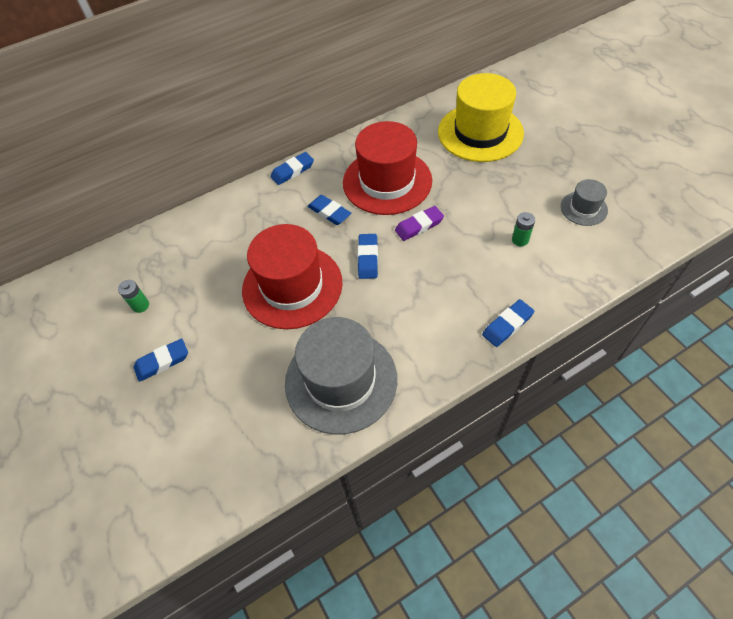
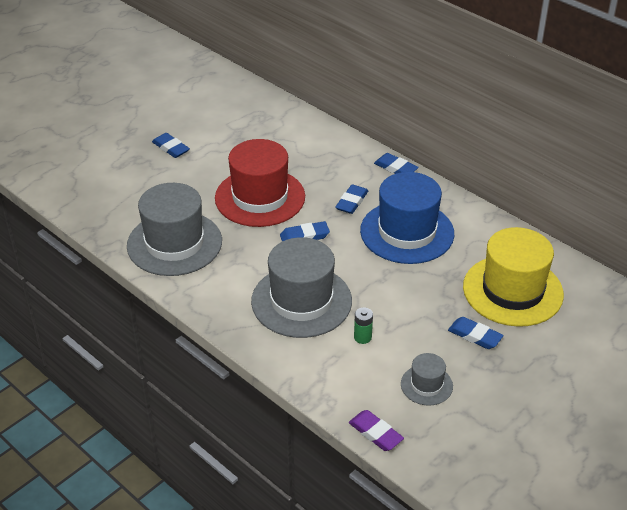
camera: 70 degrees right, 15 degrees down
(140, 305) = (218, 123): green battery -> none
(387, 181) = (407, 232): red hat -> blue hat
(419, 226) = (356, 263): purple eraser -> purple eraser (375, 433)
(462, 277) = (301, 301): none -> grey hat
(507, 325) = (254, 337): blue eraser -> blue eraser (475, 336)

